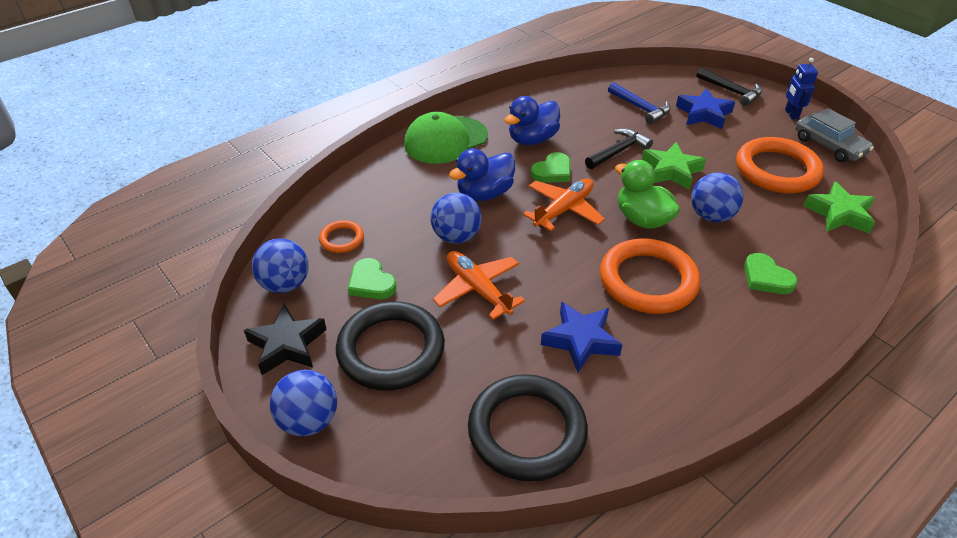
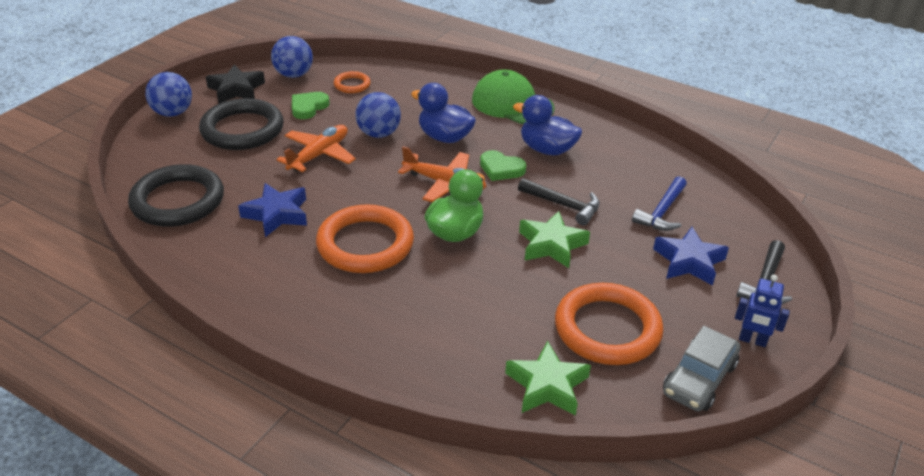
camera: 70 degrees right, 5 degrees down
(711, 216) = (486, 279): blue ball -> none
(766, 277) = (401, 324): green heart -> none
(791, 114) = (752, 340): blue robot -> blue robot turned 135 degrees counterclockwise

